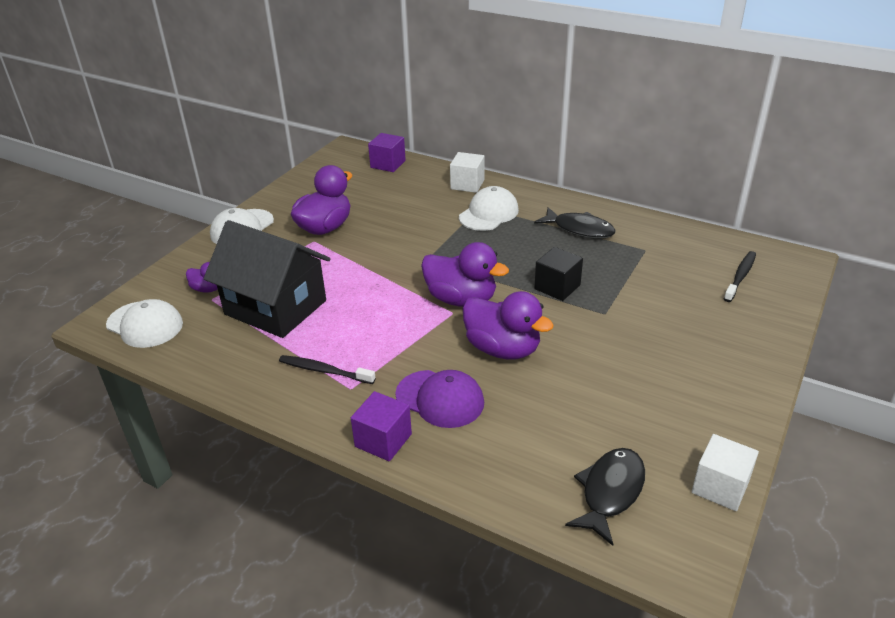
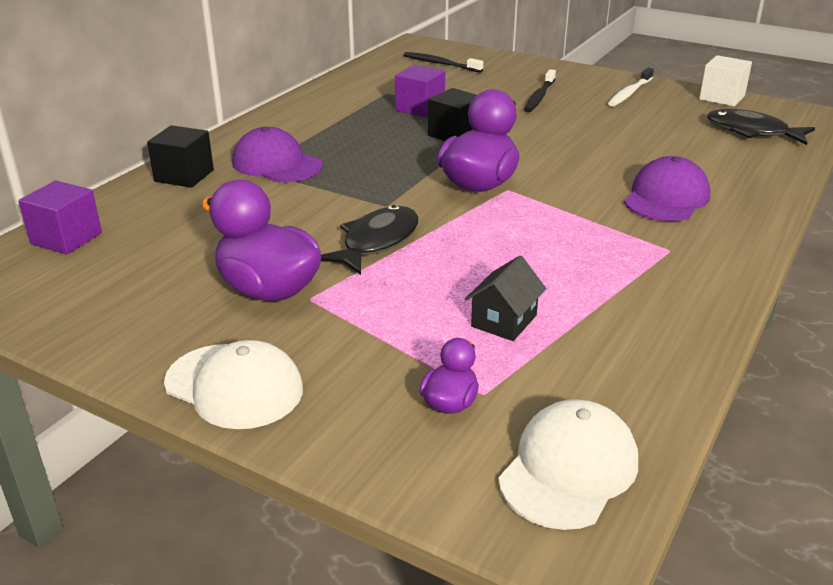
camera: 90 degrees left, 5 degrees down
(275, 307) = (504, 321): black house -> black house, size x0.42
(324, 371) = (642, 270): black toothbrush -> black toothbrush (539, 97)
(383, 440) = (746, 228): purple cube -> purple cube (420, 108)
(467, 184) = (184, 176): white cube -> black cube
(489, 213) = (276, 164): white cap -> purple cap
(502, 349) = (572, 165): purple duck -> none
(579, 229) = (336, 118): black fish -> black fish (377, 242)
(705, 405) = (629, 93): none -> white toothbrush

